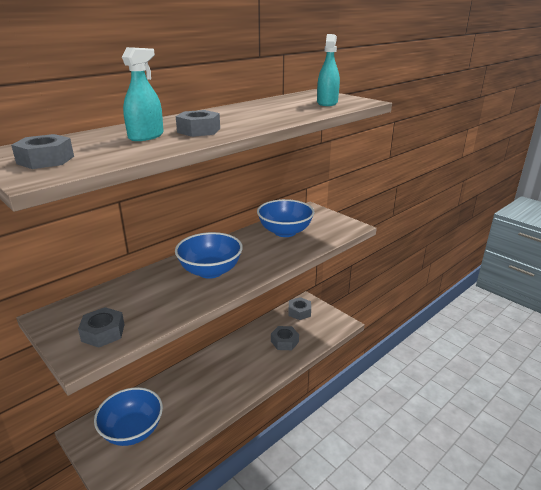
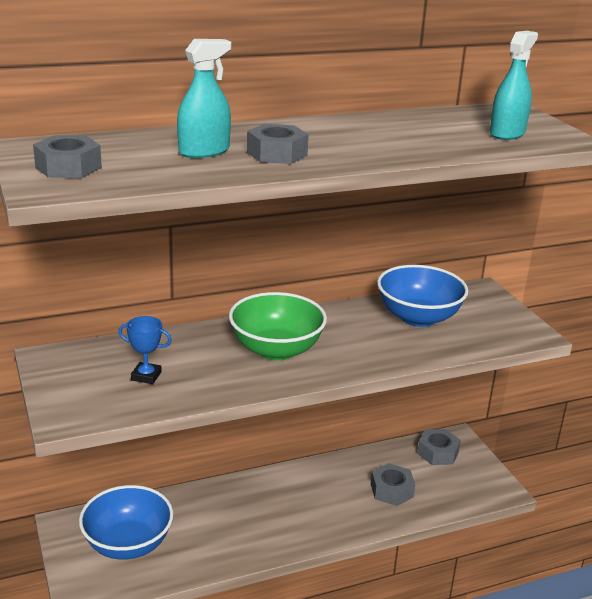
camera: 20 degrees right, 0 degrees up
(103, 333) = (102, 395): grey nut -> none
(129, 311) = (146, 376): none -> blue trophy
(210, 271) = (276, 350): blue bowl -> green bowl

